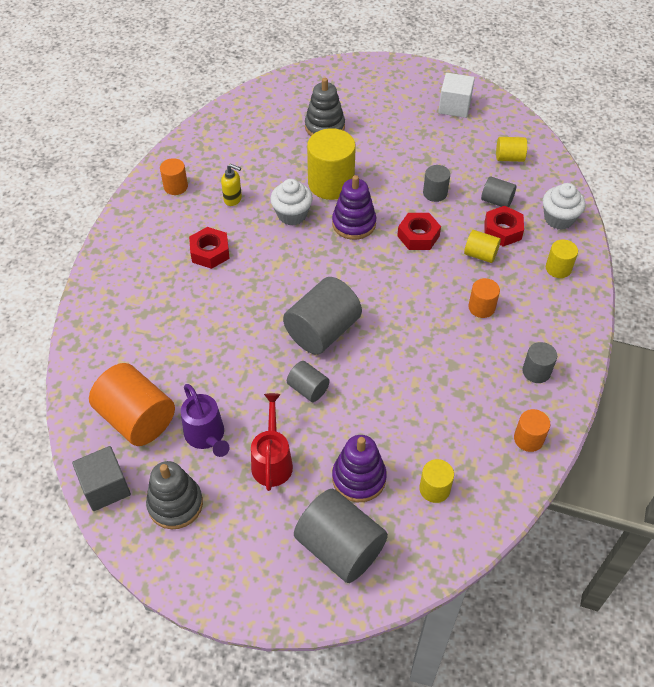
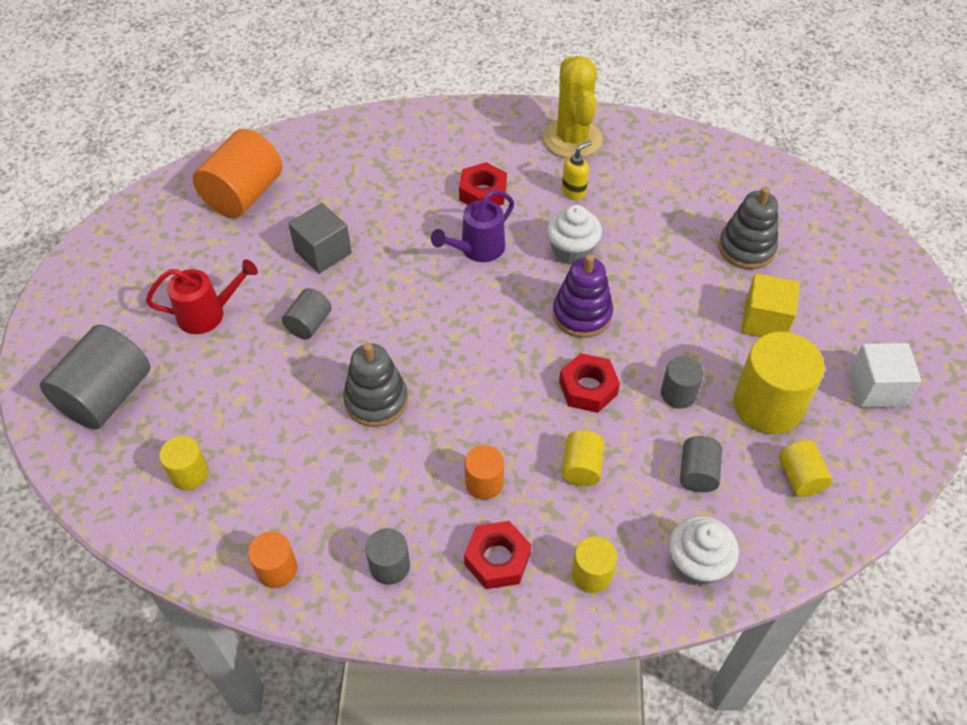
camera: 75 degrees right, 0 degrees up
(105, 487) = (161, 195): grey cube -> grey cube (323, 252)
(175, 186) = (572, 139): orange cylinder -> yellow cactus
(175, 504) = (148, 250): grey stacking toy -> grey stacking toy (376, 400)
(207, 437) = (230, 253): purple watering can -> purple watering can (477, 250)
(233, 199) = (574, 192): yellow soap dispenser -> yellow soap dispenser turned 135 degrees counterclockwise
(322, 331) = (396, 319): grey cylinder -> none
(331, 183) = (643, 277): yellow cylinder -> yellow cylinder (767, 405)
(359, 478) = (196, 396): purple stacking toy -> none
(389, 137) = (764, 321): none -> yellow cube
(502, 230) = (639, 489): red nut -> red nut (497, 559)

